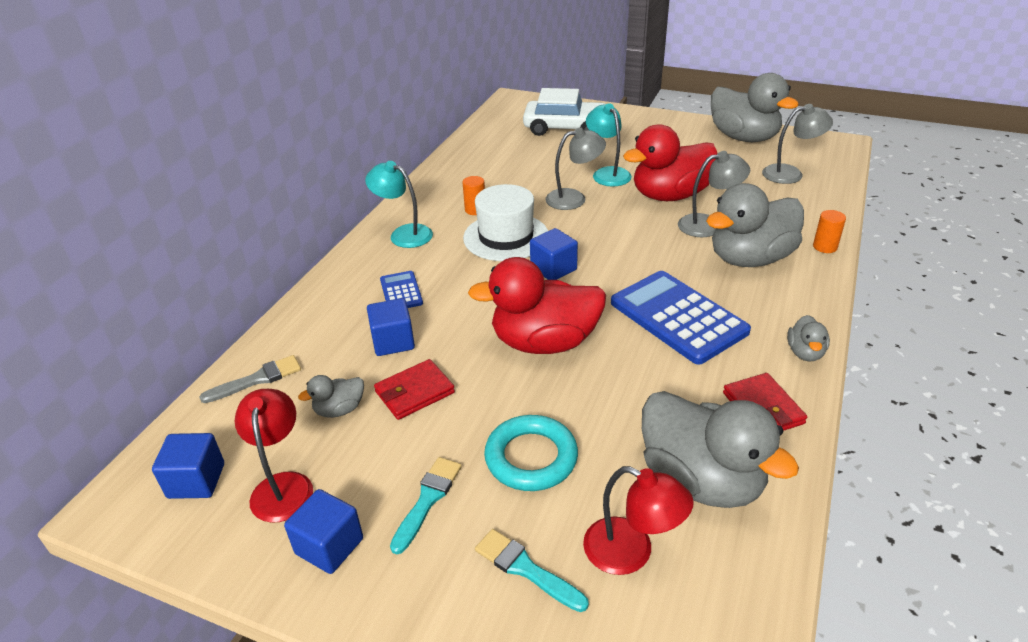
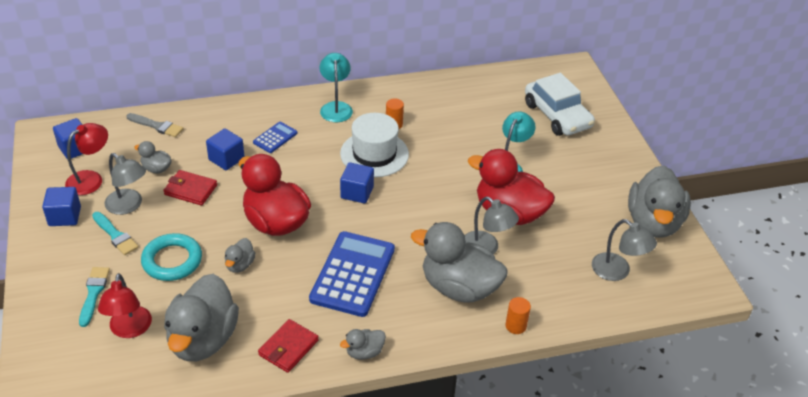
camera: 50 degrees right, 5 degrees up
(427, 500) = (115, 235): turquoise brush -> turquoise brush turned 60 degrees clockwise
(574, 198) = (455, 164): grey lamp -> grey lamp (129, 206)
(592, 398) = (240, 265): none -> grey duck

